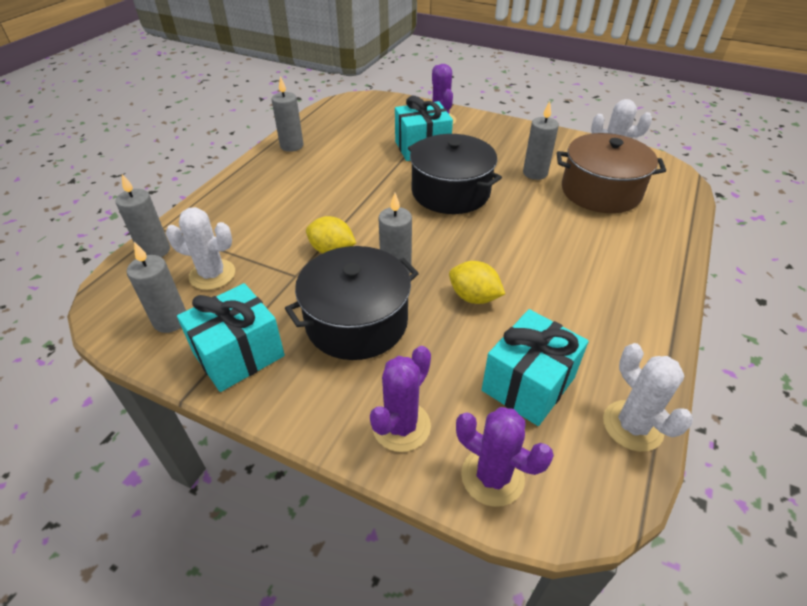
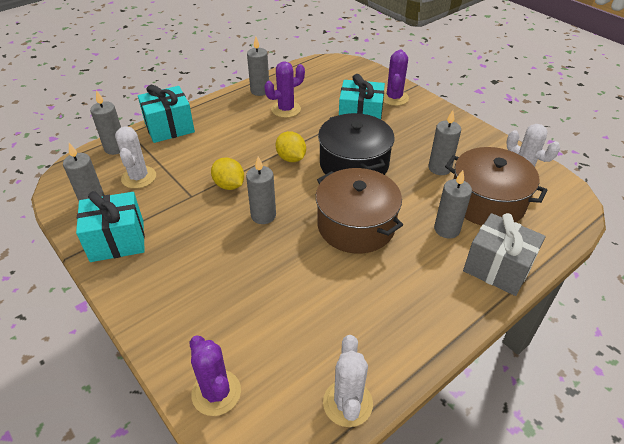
camera: 25 degrees right, 0 degrees up
(212, 275) = (139, 177): white cactus -> white cactus turned 45 degrees clockwise
(356, 321) = (207, 245): black pot -> none
(401, 426) = (183, 331): purple cactus -> purple cactus (286, 109)
(474, 297) = (305, 257): yellow lemon -> yellow lemon (291, 158)
(500, 249) = (356, 225): none -> brown pot
(528, 384) = (293, 339): turquoise gift -> turquoise gift (169, 128)
(586, 226) = (447, 229): none -> grey candle
(657, 246) = (497, 268): none -> grey gift

